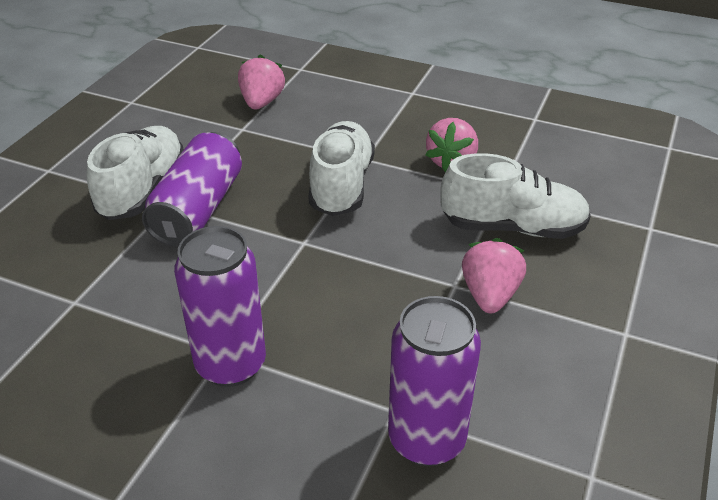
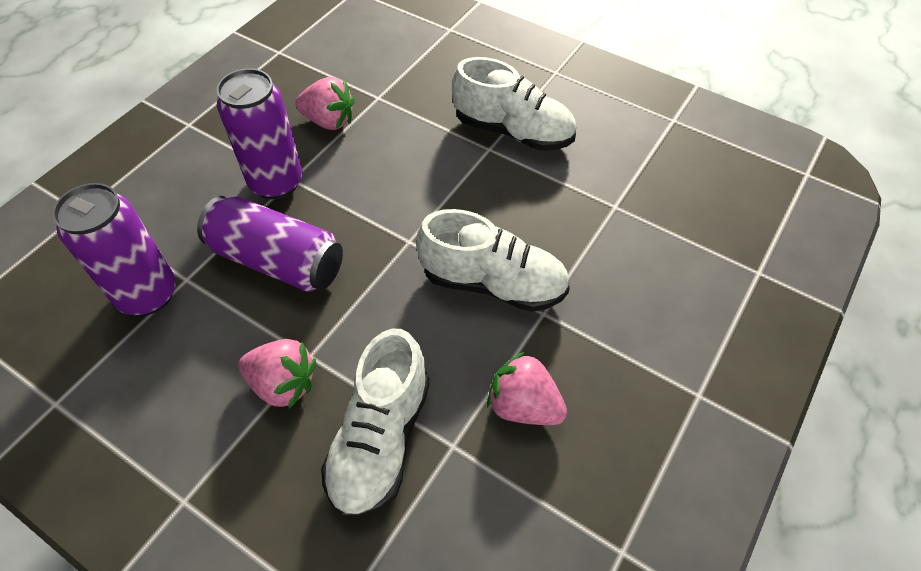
camera: 100 degrees right, 15 degrees up
(198, 209) = (476, 168): purple can -> purple can (277, 261)
(261, 102) = (671, 227): pink strawberry -> pink strawberry (329, 121)

